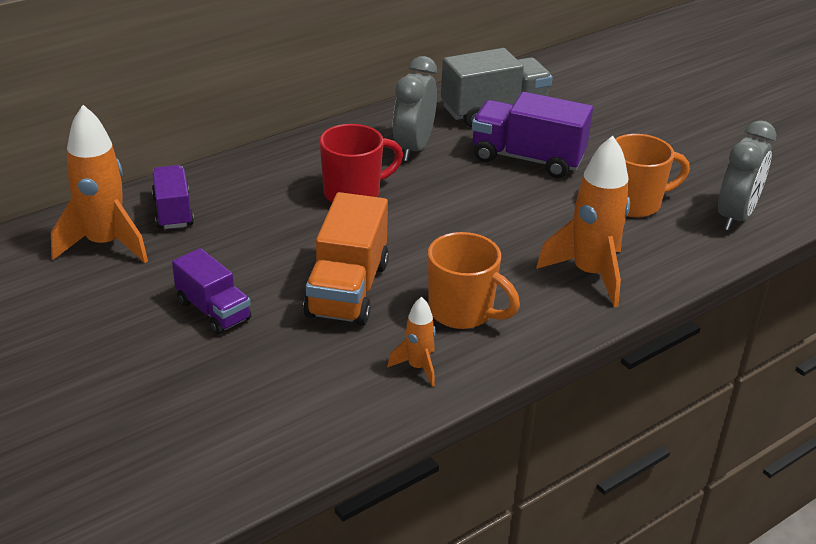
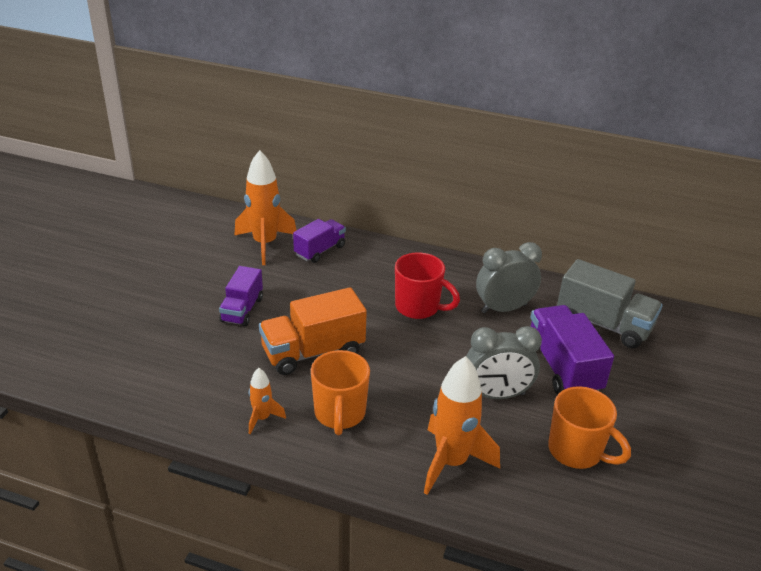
camera: 55 degrees right, 0 degrees up
(735, 216) = (636, 525): grey clock -> grey clock (497, 395)

